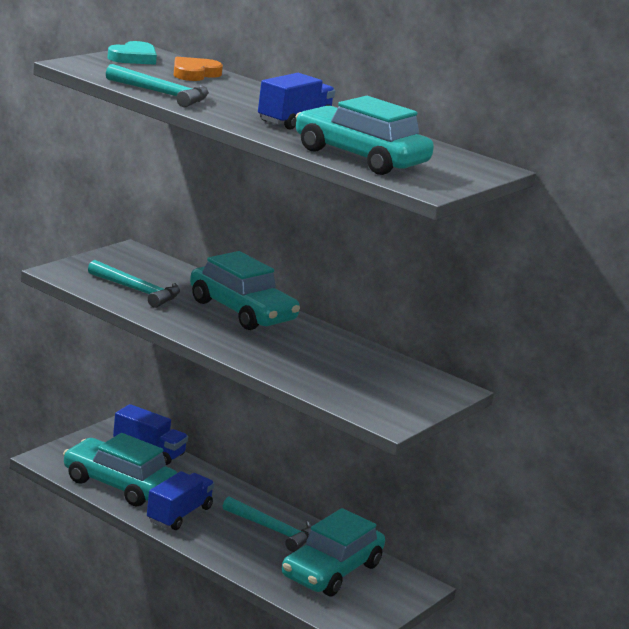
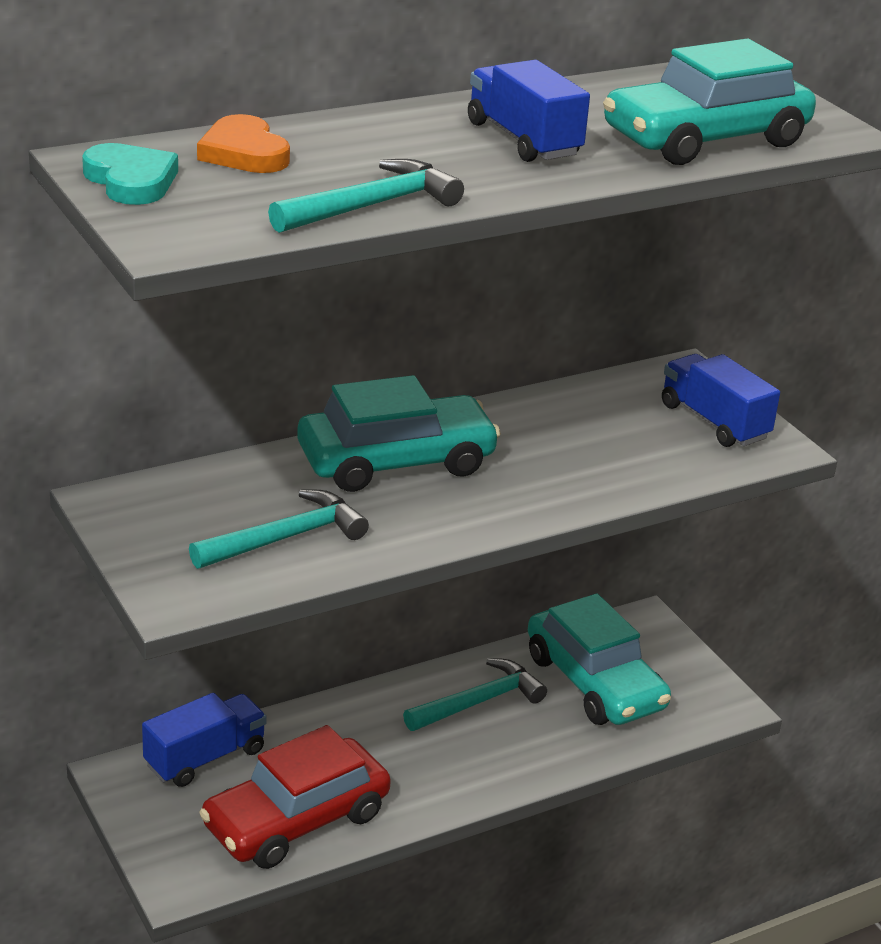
camera: 65 degrees left, 10 degrees up
(118, 485) = (296, 820): turquoise car -> red car
(179, 515) = (407, 780): blue truck -> blue truck (714, 421)

